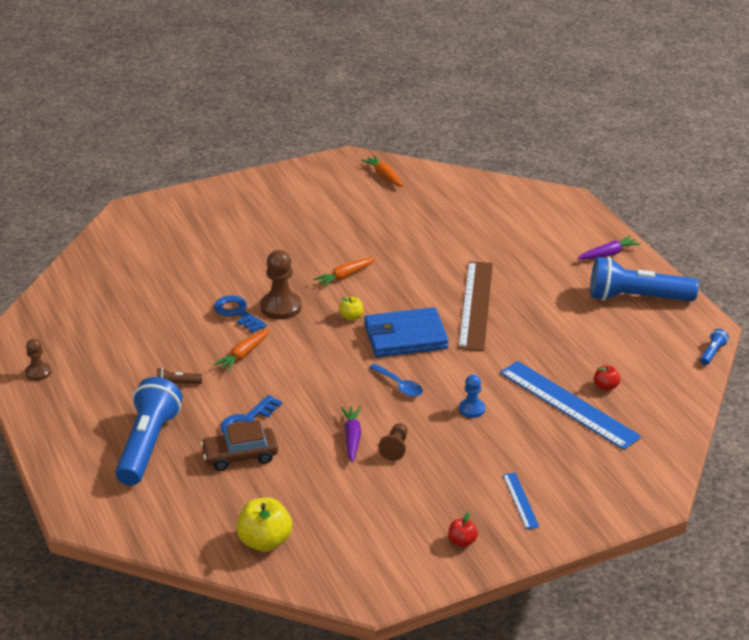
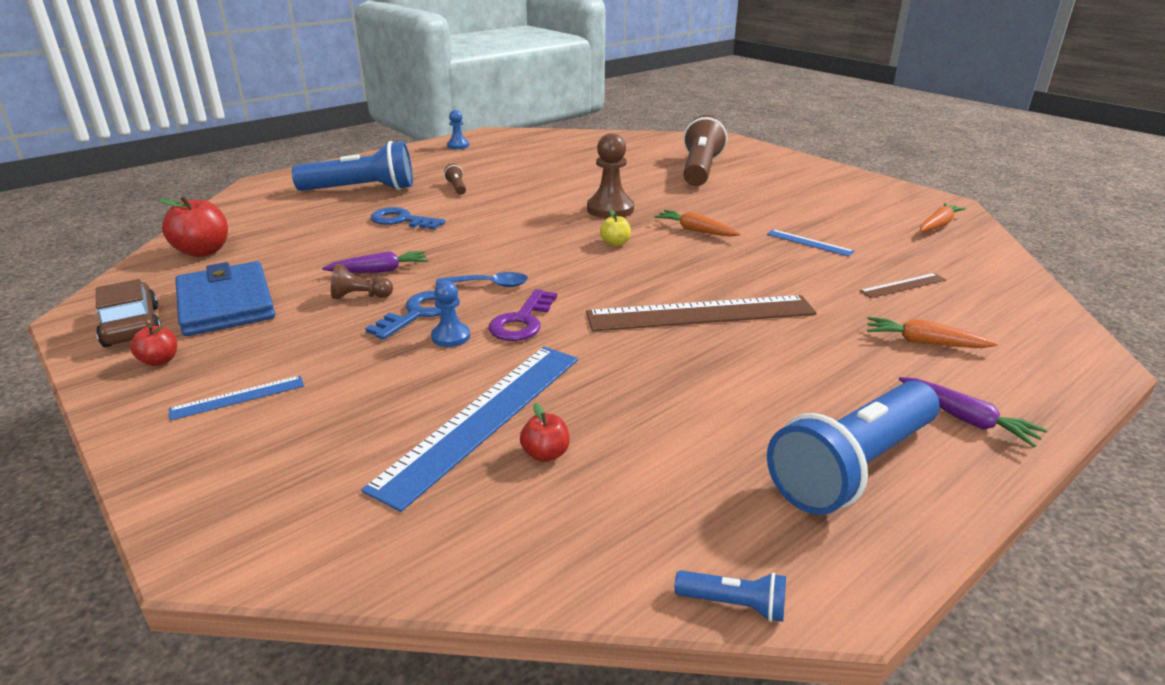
camera: 75 degrees right, 5 degrees down
(38, 372) = (458, 146): brown pawn -> blue pawn
(211, 242) = (700, 170): none -> brown flashlight
(237, 313) = (586, 194): blue key -> blue key (419, 313)
(240, 456) = (345, 224): brown car -> brown car (132, 326)
(243, 355) = (515, 205): orange carrot -> orange carrot (924, 342)
(265, 541) = (203, 251): yellow apple -> red apple
(389, 235) = (809, 242): none -> blue ruler
(399, 385) = (489, 284): blue spoon -> blue spoon turned 120 degrees counterclockwise
(405, 337) = (594, 276): blue wallet -> blue wallet (226, 304)
(461, 377) = (522, 321): none -> purple key
(467, 222) = (903, 285): none -> brown ruler
(636, 298) = (853, 467): blue flashlight -> blue flashlight turned 120 degrees counterclockwise

